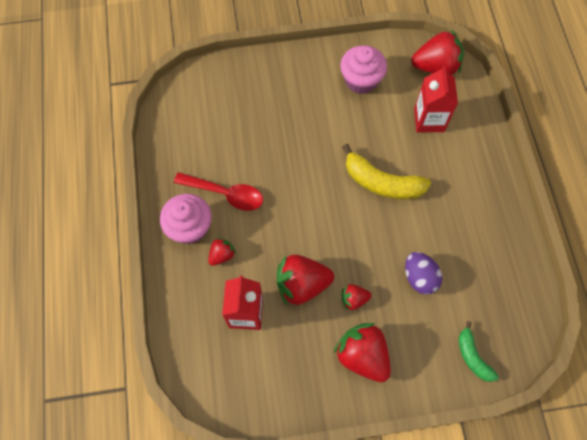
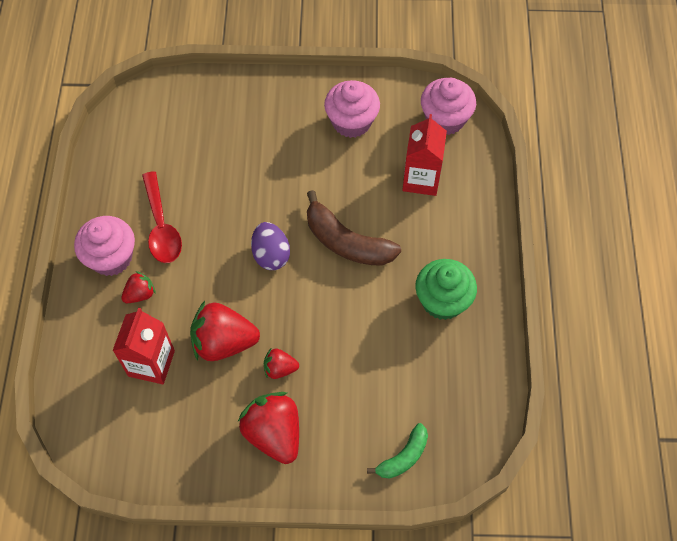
camera: 10 degrees right, 5 degrees down
(225, 194) = (161, 226): red spoon -> red spoon turned 45 degrees clockwise
(382, 182) = (346, 242): yellow banana -> brown banana
(419, 277) = (363, 357): purple egg -> purple egg (271, 255)
(436, 67) = (445, 119): red strawberry -> pink cupcake
(471, 219) = (442, 301): none -> green cupcake
(472, 356) = (403, 457): green banana -> green banana turned 120 degrees counterclockwise

